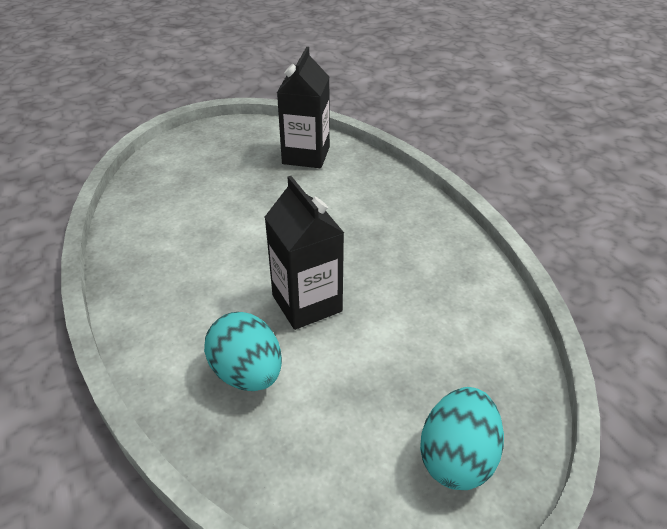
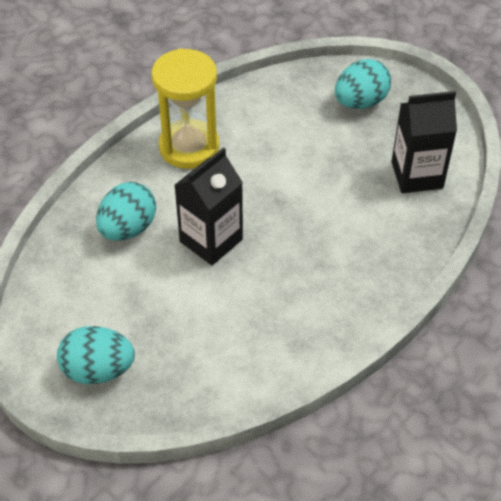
camera: 70 degrees right, 10 degrees up
(161, 288) = (189, 147): none -> yellow hourglass
(198, 161) = (360, 102): none -> turquoise egg

